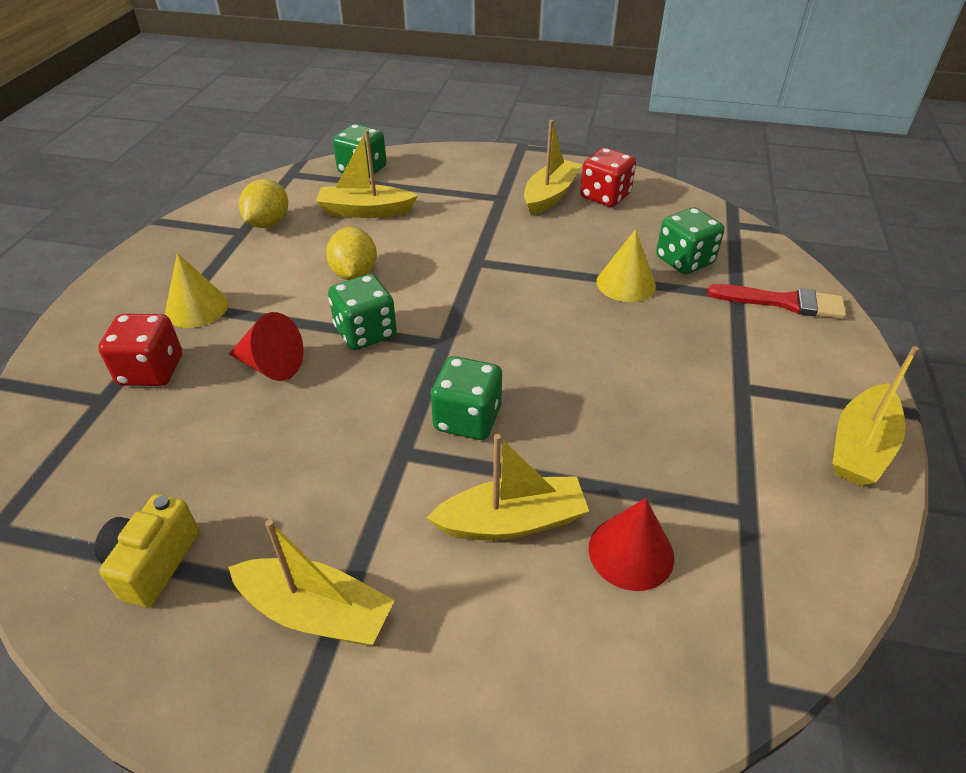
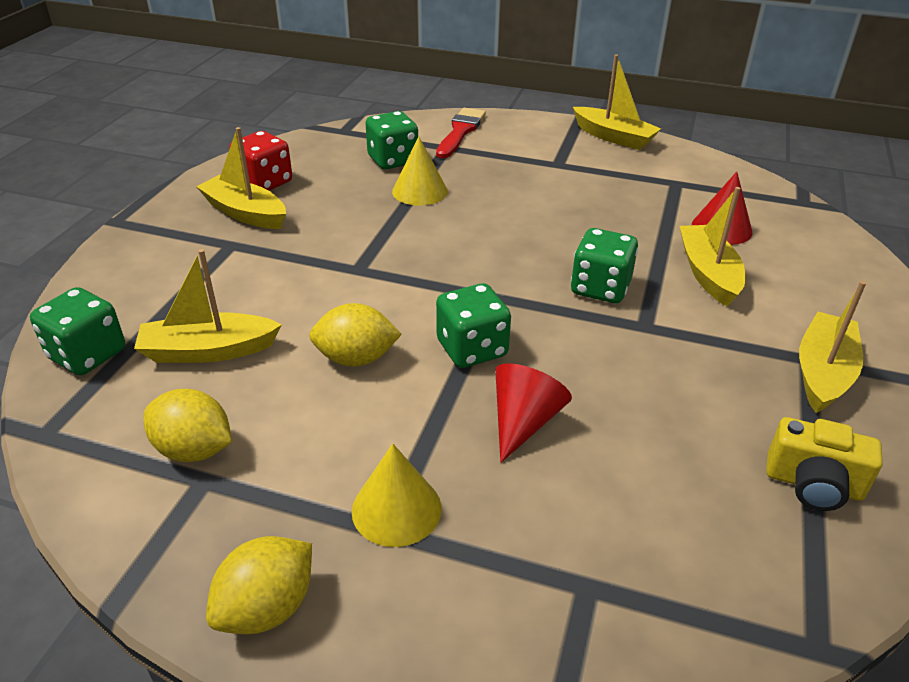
camera: 85 degrees left, 5 degrees down
(138, 268) = (267, 608): none -> yellow lemon
(151, 371) = (530, 539): red dice -> none
(365, 211) = (208, 351): yellow boat -> yellow boat turned 75 degrees clockwise

